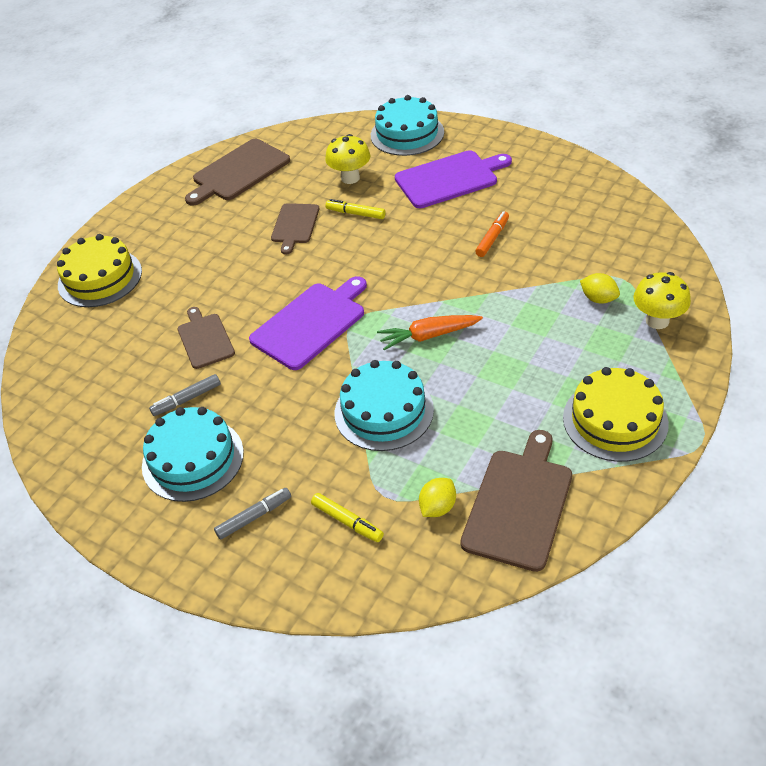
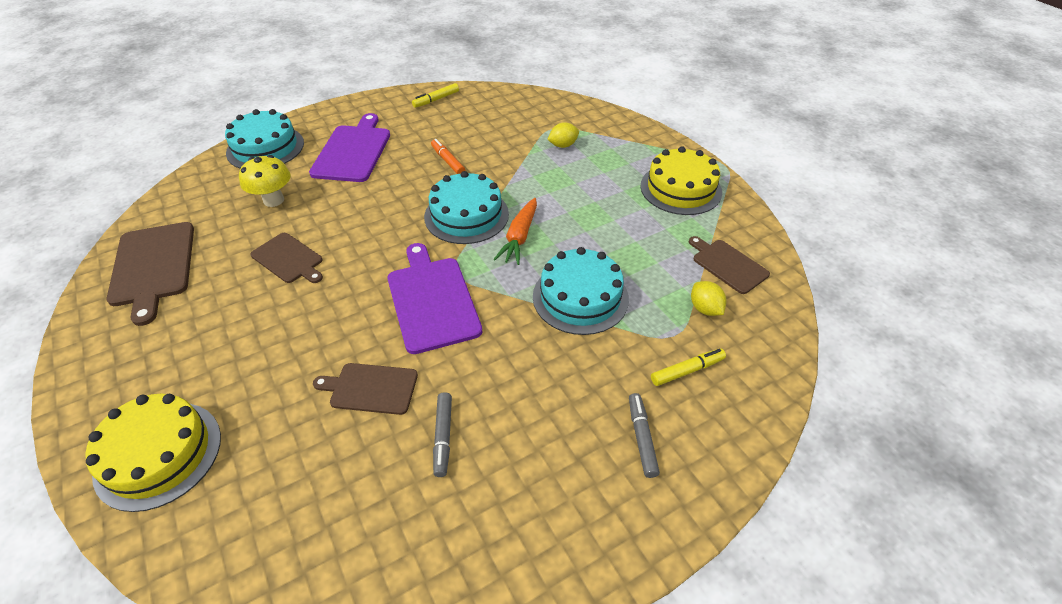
camera: 65 degrees left, 0 degrees up
(193, 459) = (531, 462): turquoise cake -> turquoise cake (466, 215)
(355, 213) = (325, 216): yellow marker -> yellow marker (436, 100)
(519, 504) = (727, 265): brown cutting board -> brown cutting board, size x0.62
(657, 321) = (606, 133): yellow mushroom -> none

